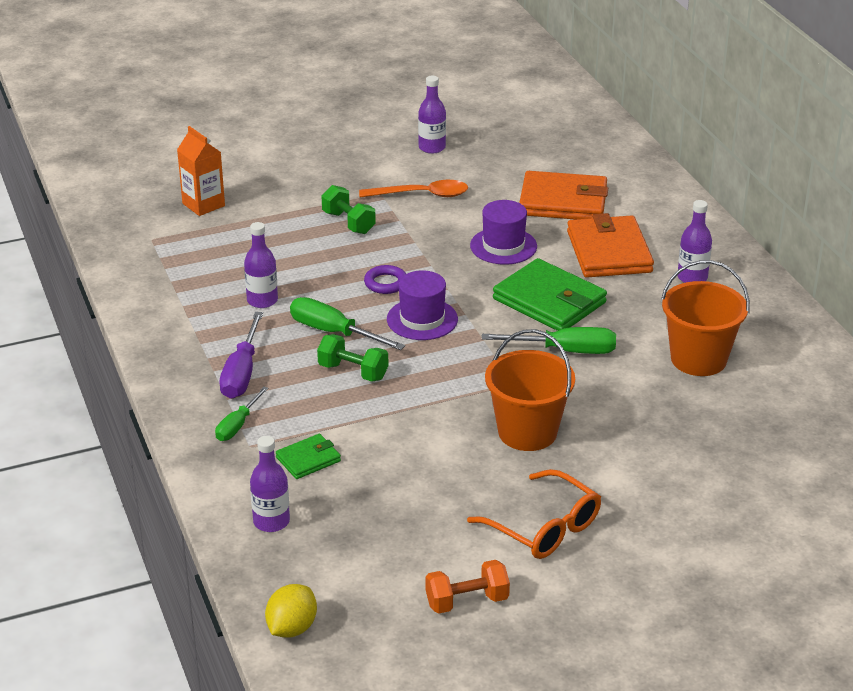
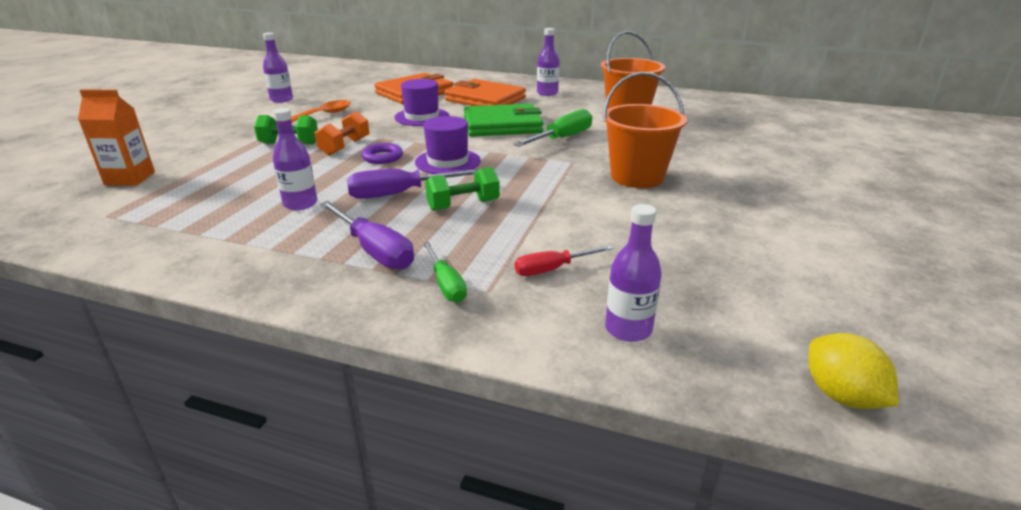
camera: 50 degrees left, 5 degrees down
(308, 459) = (552, 269): green wallet -> red screwdriver
(333, 332) = (400, 194): green screwdriver -> purple screwdriver
(467, 601) = (850, 275): orange dumbbell -> orange dumbbell (345, 147)
(544, 527) = (765, 211): orange glasses -> none

